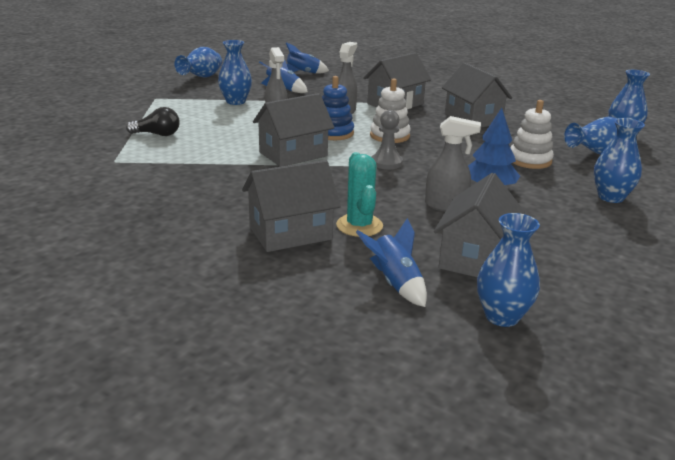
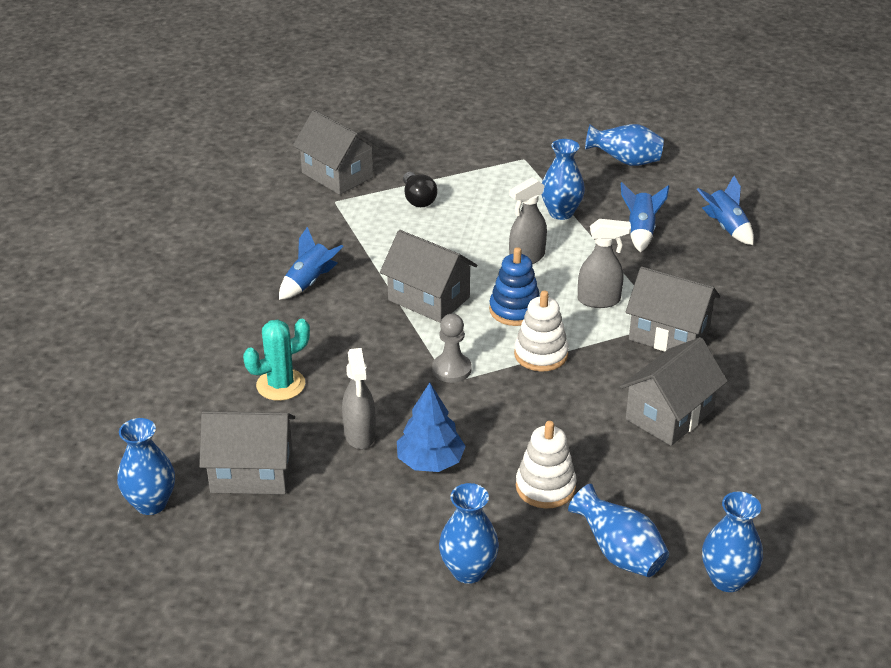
camera: 70 degrees right, 10 degrees up
(290, 233) = (243, 347): grey house -> grey house (337, 175)
(395, 283) = (181, 430): blue rocket -> blue rocket (309, 282)

